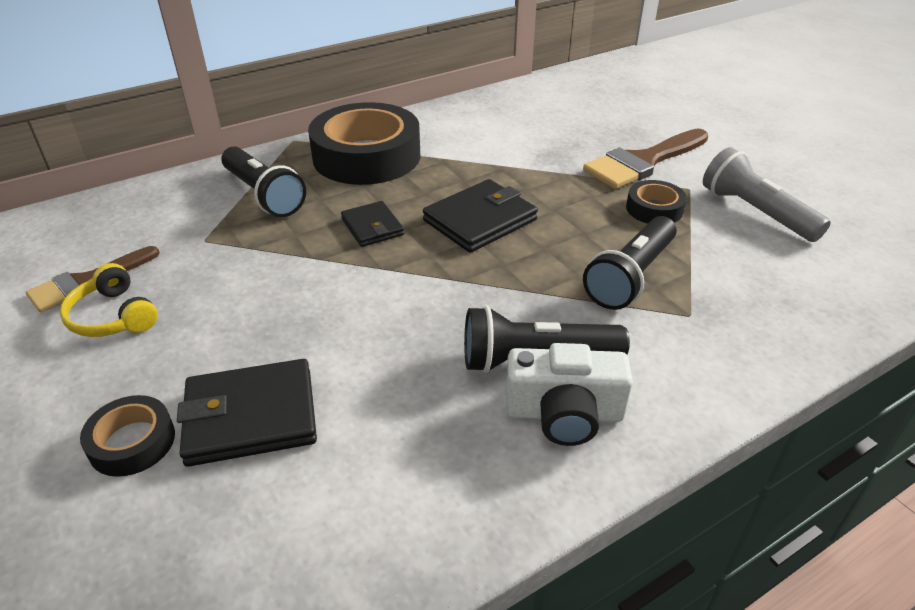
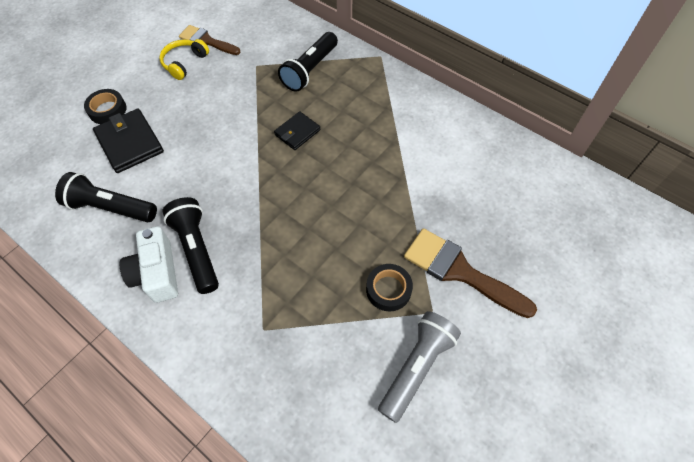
camera: 70 degrees right, 20 degrees up
(366, 156) = (379, 100): black tape -> none
(480, 220) = (327, 185): black wallet -> none
(630, 277) = (294, 286): black flashlight -> black flashlight (111, 207)

